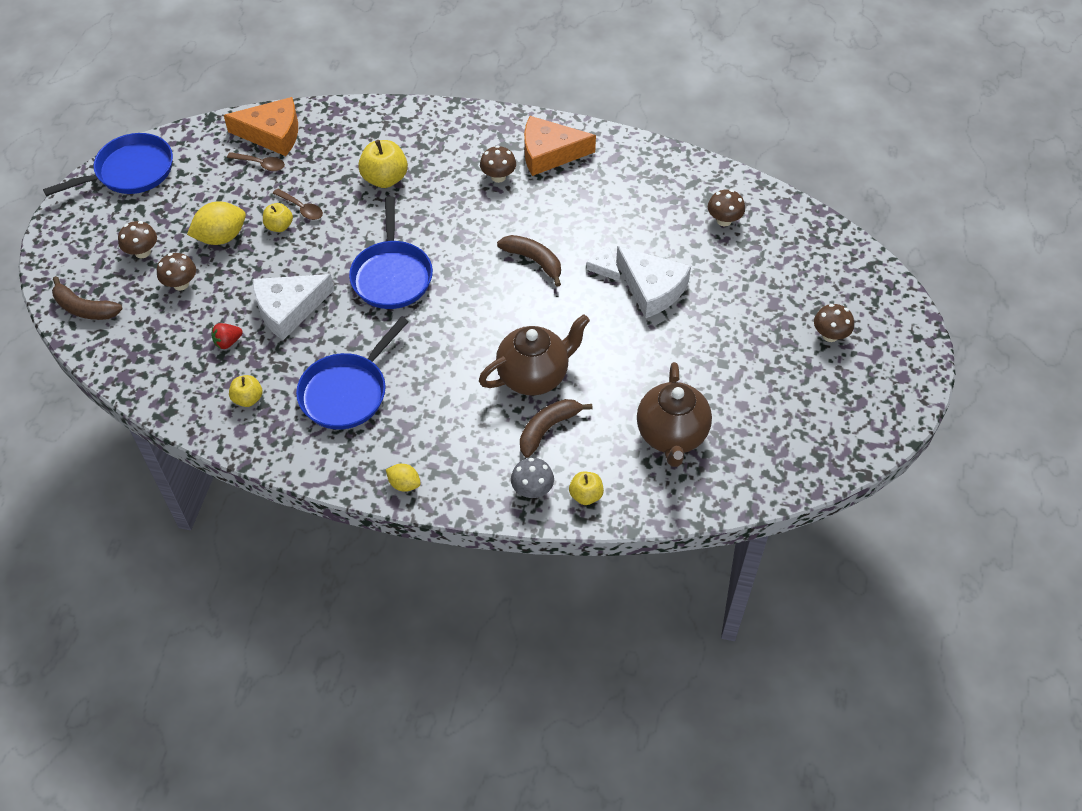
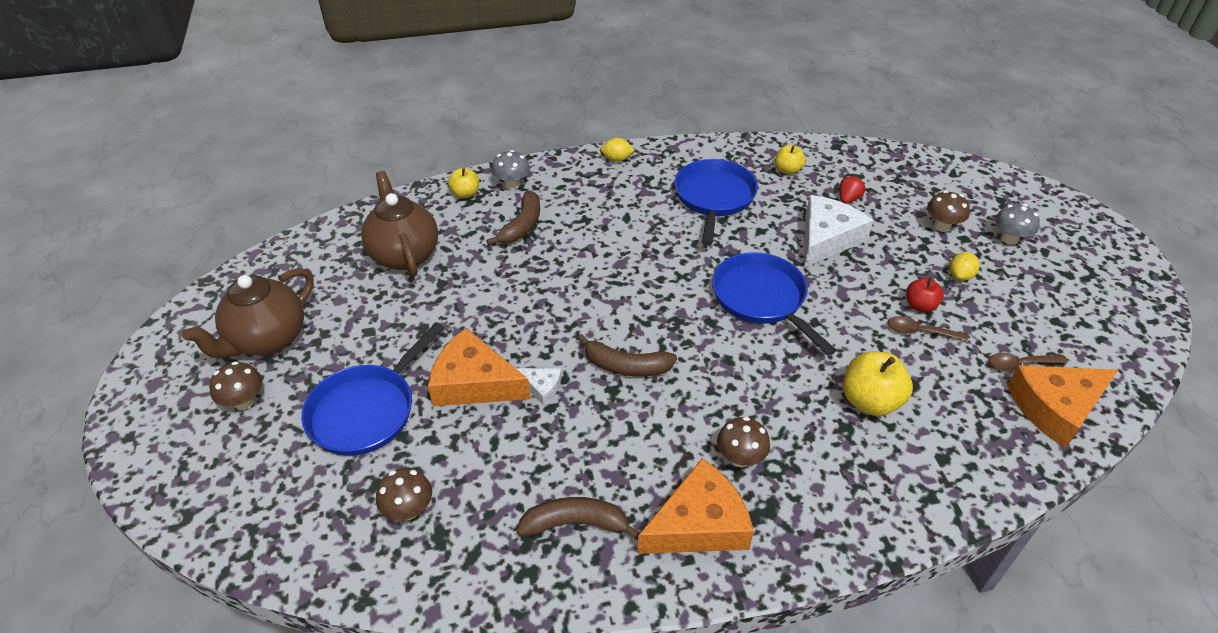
camera: 155 degrees right, 10 degrees down
(84, 308) = (991, 184): brown banana -> brown banana (575, 523)
(130, 171) = (1130, 305): blue pan -> blue pan (366, 410)
(142, 252) = (1009, 239): brown mushroom -> grey mushroom
(221, 237) = (960, 276): yellow lemon -> yellow lemon, size x0.57
(279, 226) = (920, 306): yellow apple -> red apple
(534, 376) = (558, 260): brown teapot -> brown teapot (267, 340)
(652, 288) = (474, 382): white cheese -> orange cheese

